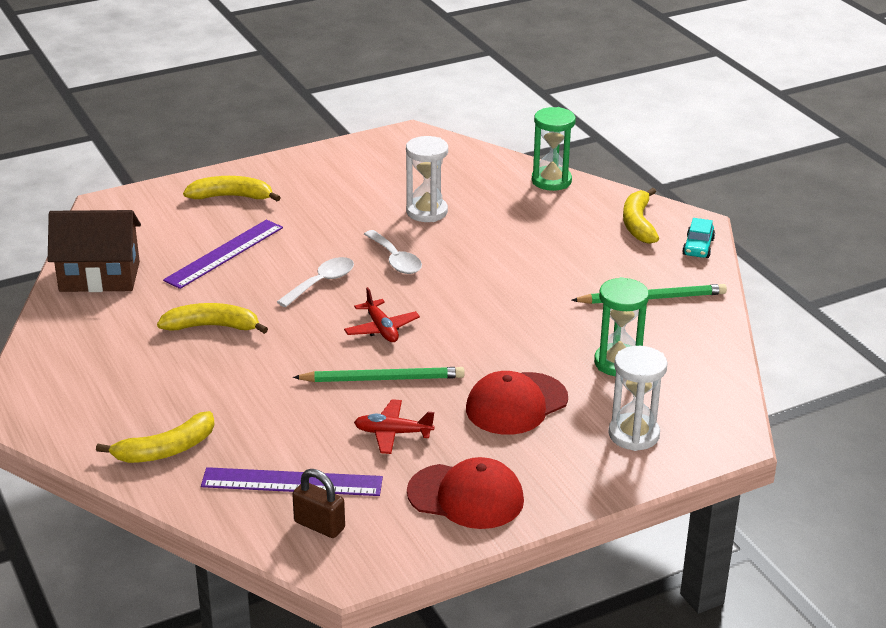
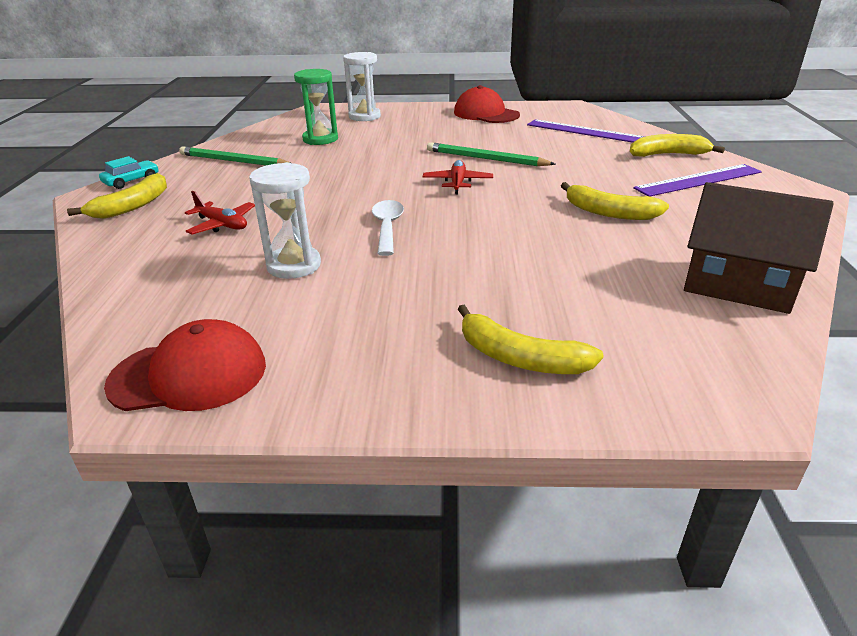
camera: 150 degrees left, 0 degrees up
(224, 253) = (568, 276): purple ruler -> purple ruler (698, 180)
(319, 525) = (577, 117): brown padlock -> none
(321, 283) = (479, 224): white spoon -> none
(393, 433) = (504, 137): red plane -> red plane (222, 225)
(516, 404) = (411, 135): red cap -> red cap (189, 375)
(551, 181) = (113, 265): green hourglass -> none

